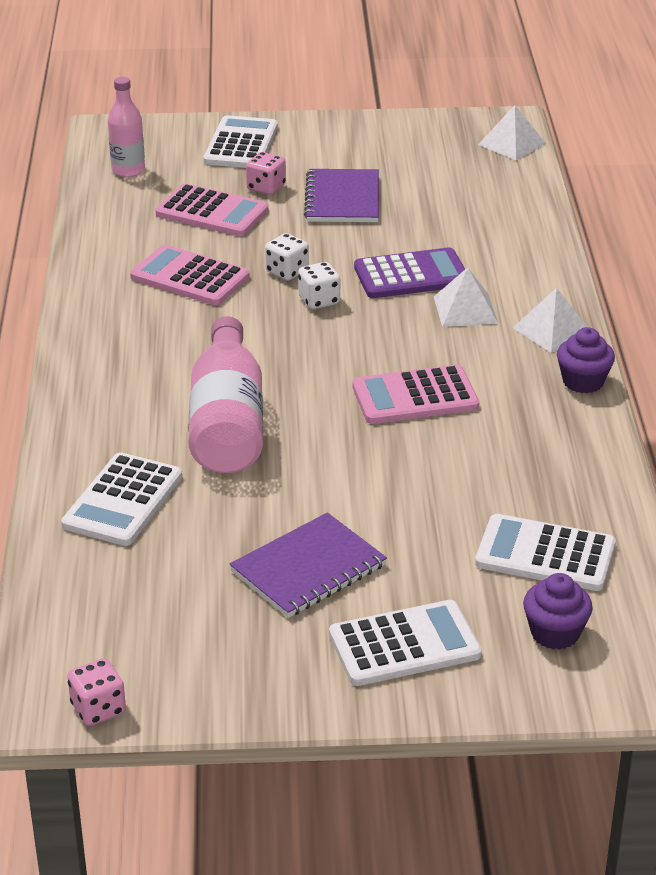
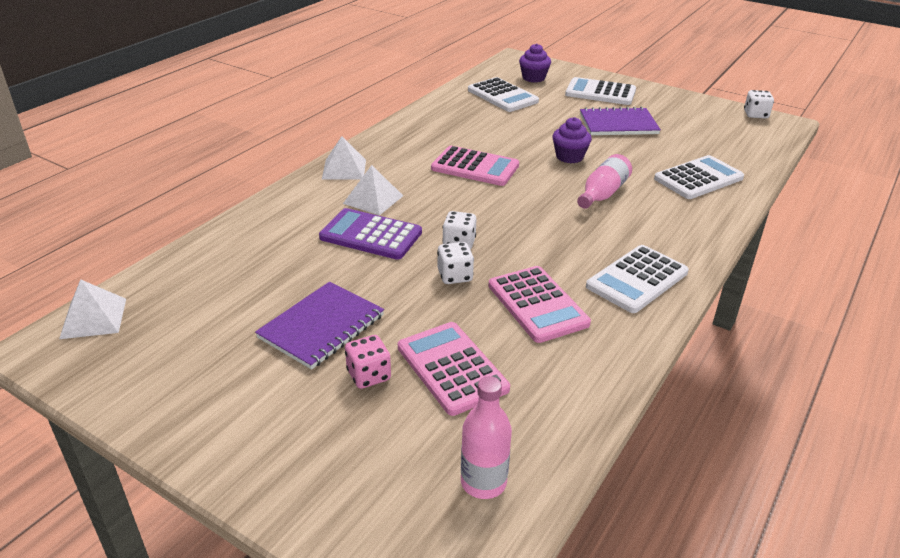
camera: 145 degrees left, 0 degrees up
(98, 709) = (755, 115): pink dice -> white dice
(227, 422) = (602, 193): pink bottle -> pink bottle, size x0.58
(241, 144) = (318, 460): white calculator -> white calculator (637, 280)
(583, 382) = (374, 142): purple cupcake -> purple cupcake (569, 157)

